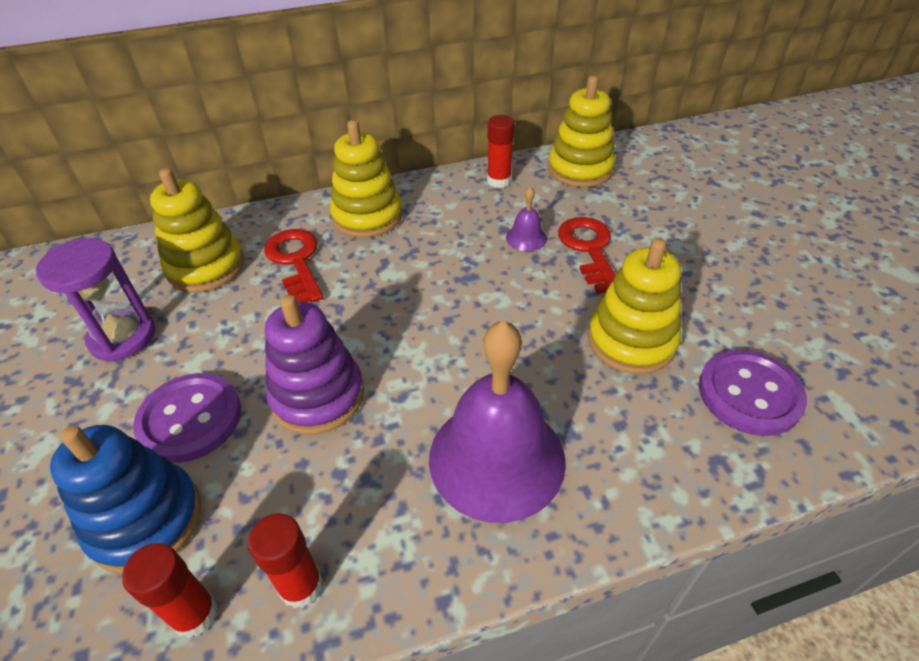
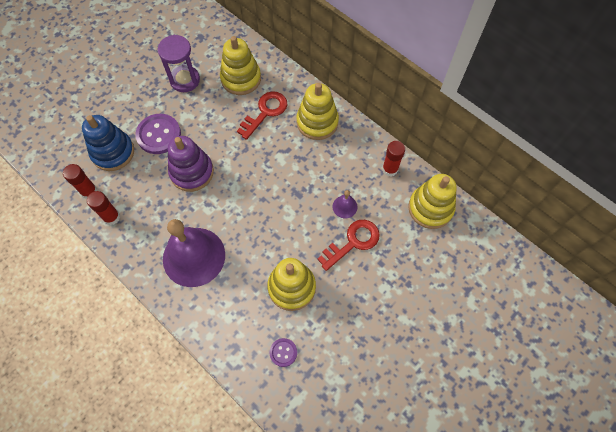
camera: 60 degrees right, 20 degrees up
(749, 394) = (283, 352): purple button -> purple button, size x0.53

